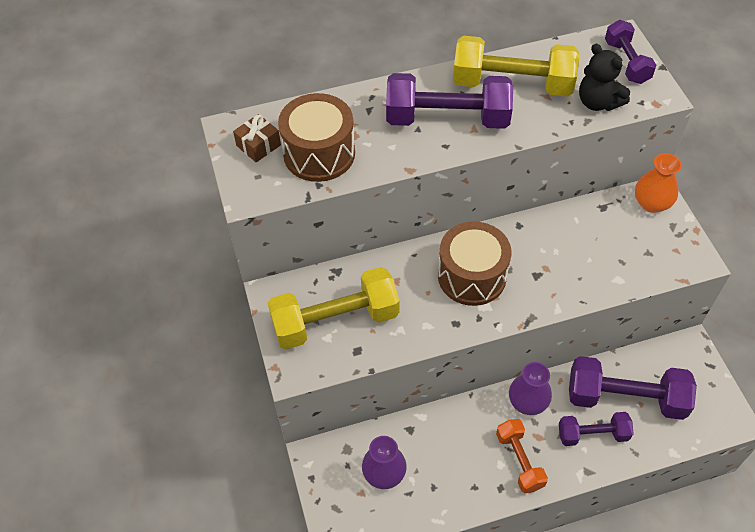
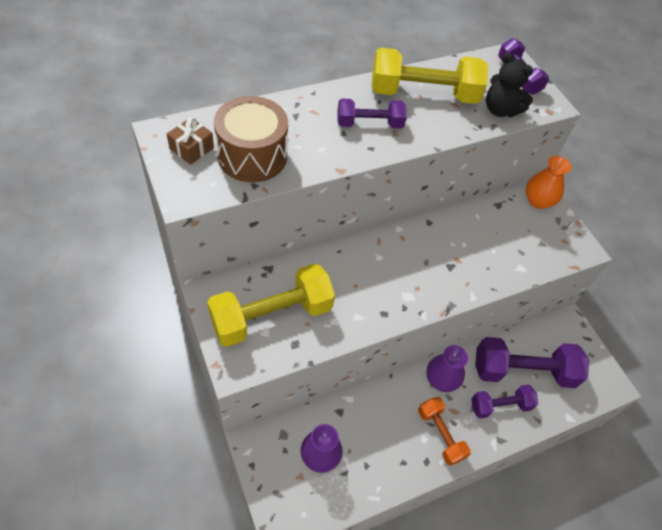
camera: 15 degrees left, 0 degrees up
(447, 119) = (369, 124): purple dumbbell -> purple dumbbell, size x0.58
(472, 276) = (393, 269): brown drum -> none

